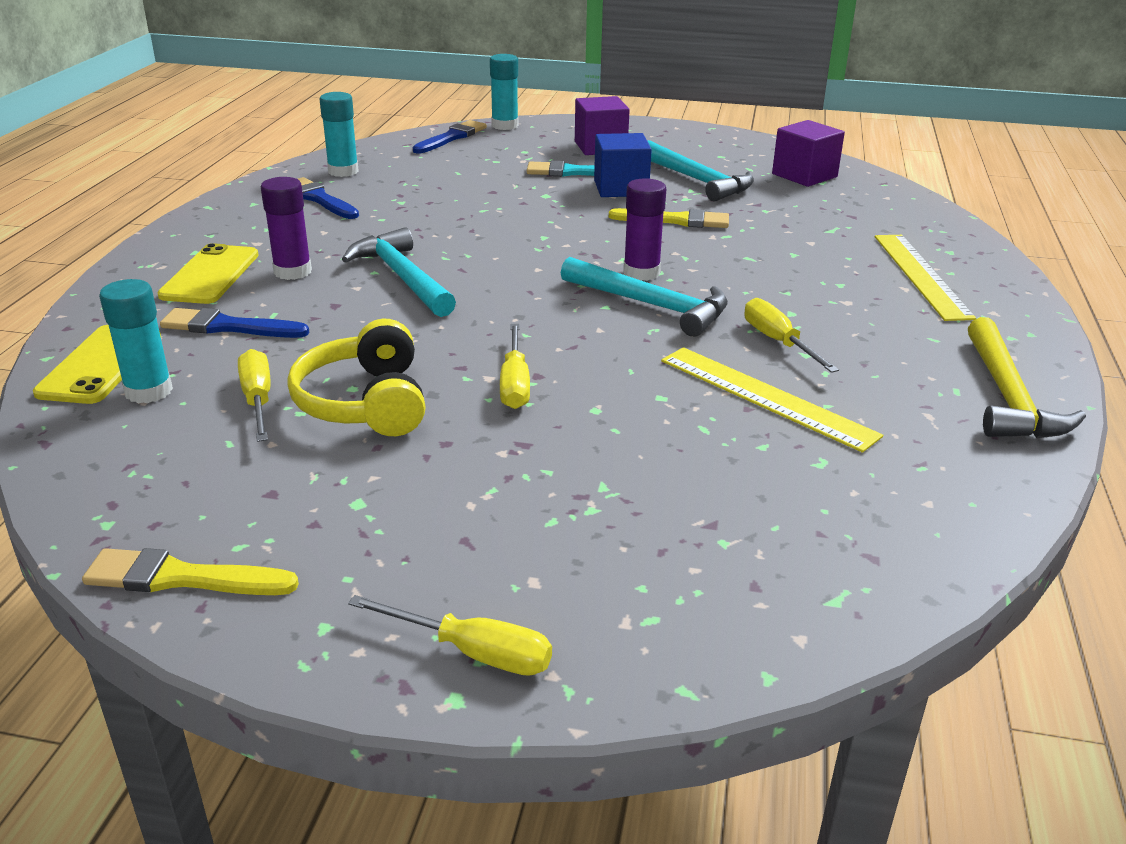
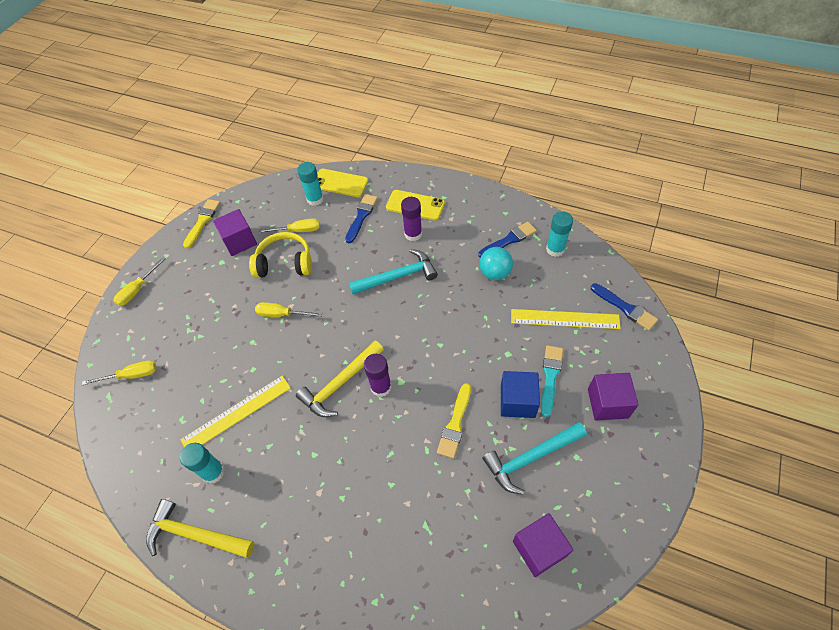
camera: 105 degrees right, 25 degrees up
(282, 485) = (239, 241): none -> purple cube
(392, 206) = (495, 273): none -> turquoise ball
(505, 125) = (657, 344): turquoise glue stick -> turquoise glue stick (213, 472)
(651, 305) = (340, 384): turquoise hammer -> yellow hammer
(778, 342) = (284, 436): yellow screwdriver -> yellow screwdriver (131, 375)
(921, 275) = (342, 558): yellow ruler -> yellow ruler (564, 319)

